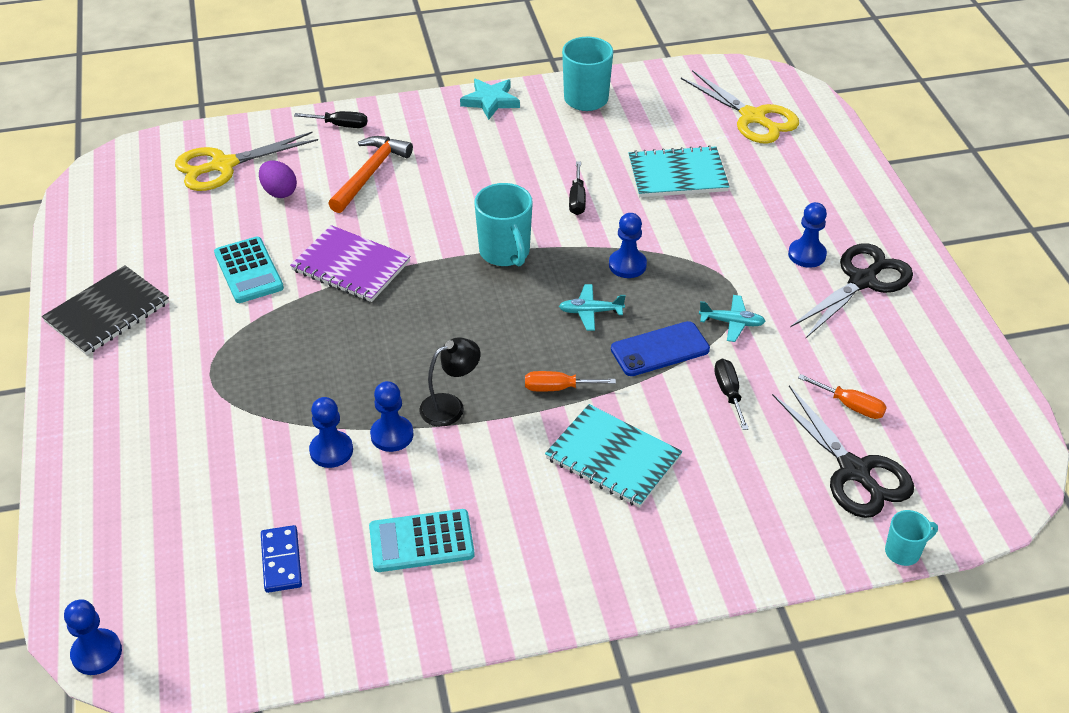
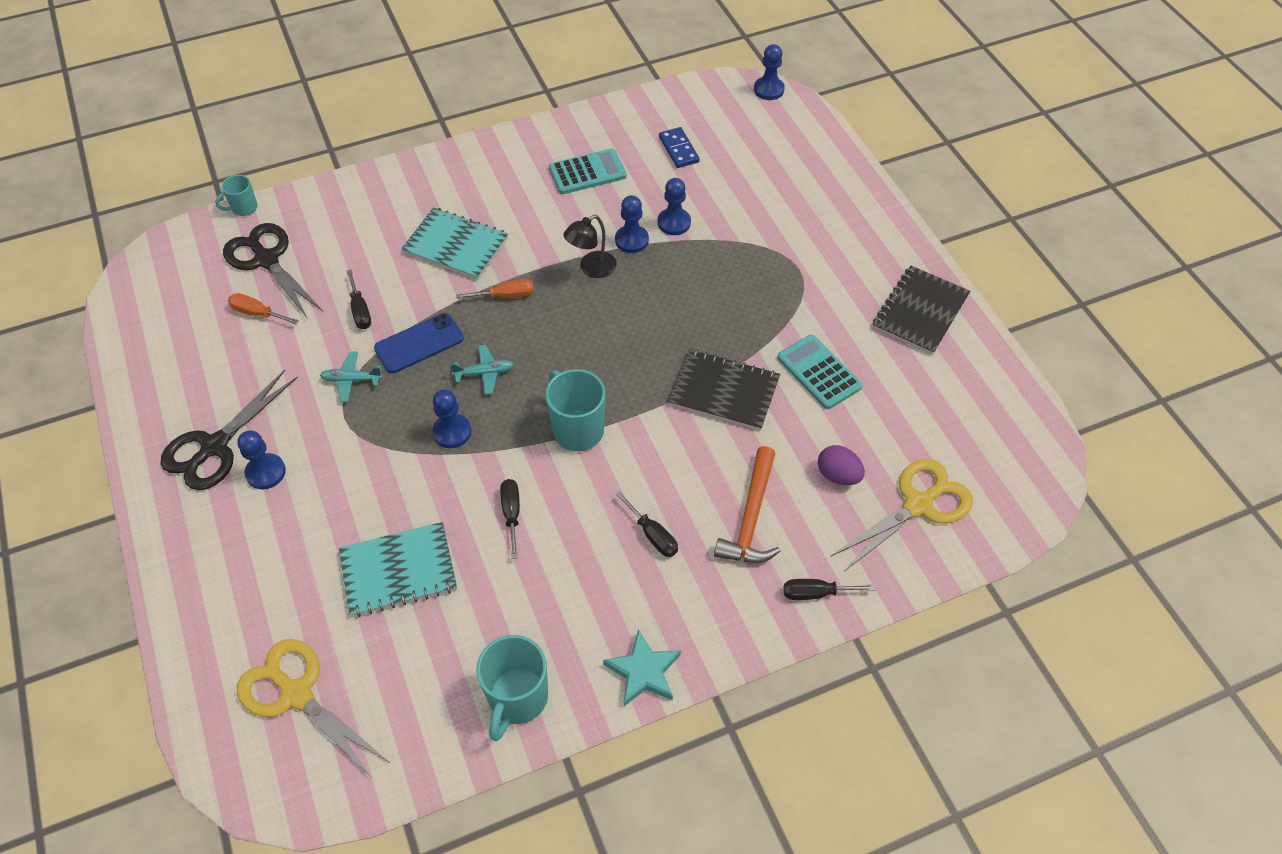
camera: 170 degrees right, 10 degrees up
(351, 266) = (724, 391): purple notebook -> black notebook
(458, 172) = (652, 535): none -> black screwdriver

